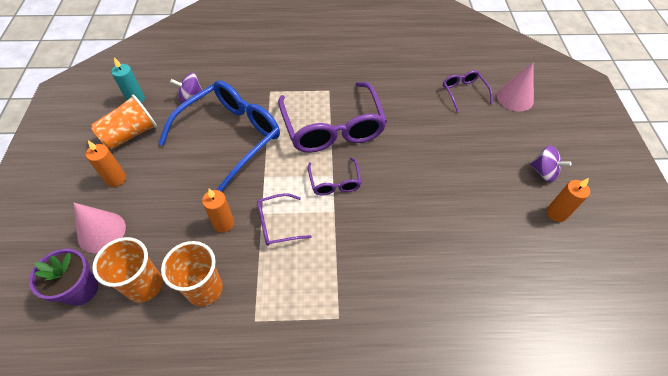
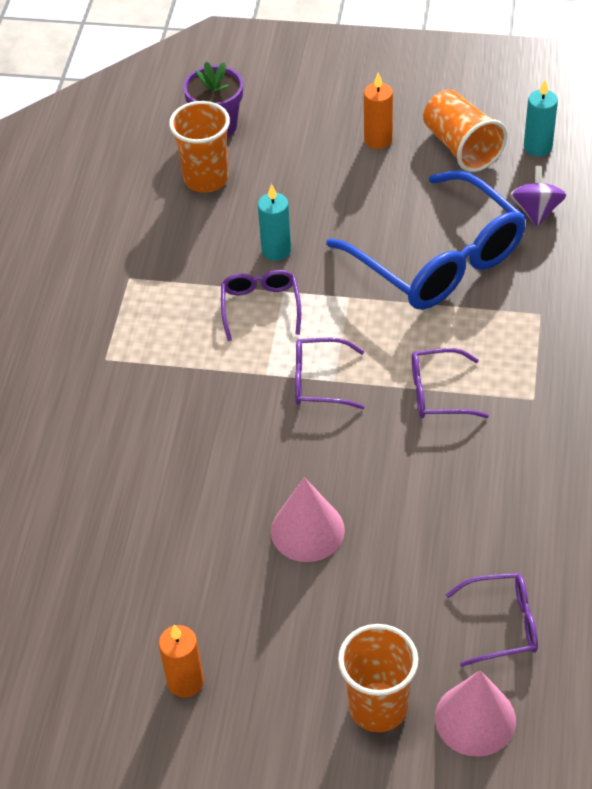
camera: 105 degrees right, 5 degrees down
(101, 232) = (293, 134): pink cone -> pink cone (307, 530)
(204, 289) = (184, 232): orange cup -> orange cup (378, 707)
(223, 223) = (276, 250): orange candle -> turquoise candle
(332, 127) = (439, 393): purple glasses -> purple glasses, size x0.47
(543, 172) = (274, 696): purple spinning top -> none

